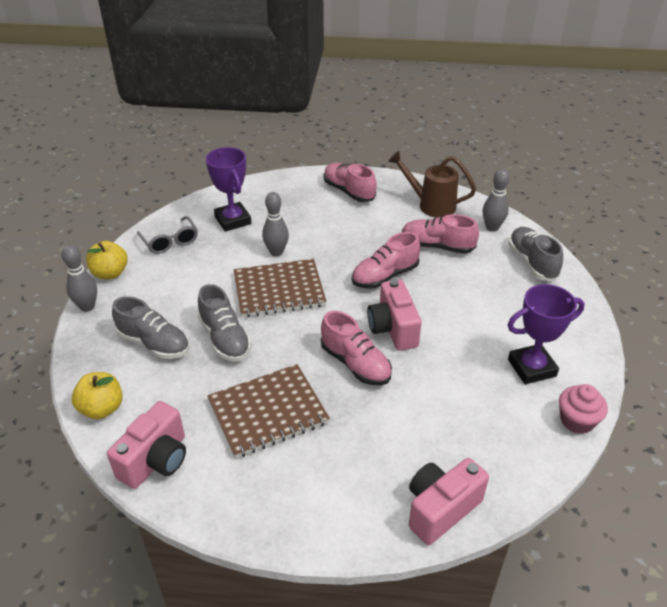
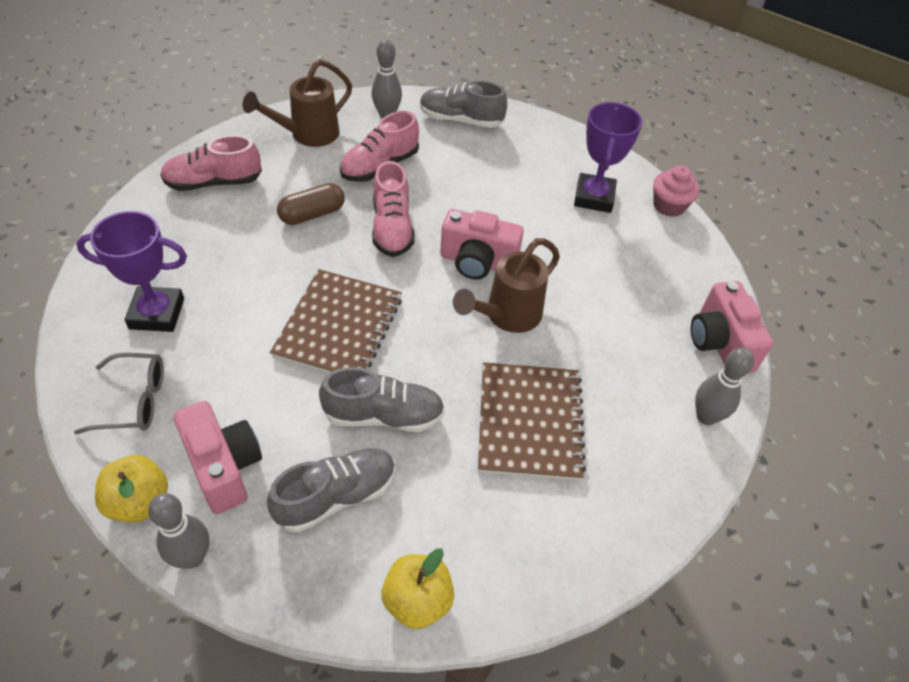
camera: 65 degrees left, 10 degrees up
(156, 460) = (541, 564): pink camera -> pink camera (224, 467)
(276, 252) = (266, 298): grey bowling pin -> grey bowling pin (706, 416)
(355, 364) = (507, 316): pink shoe -> brown watering can
(362, 238) = (312, 214): none -> brown capsule

